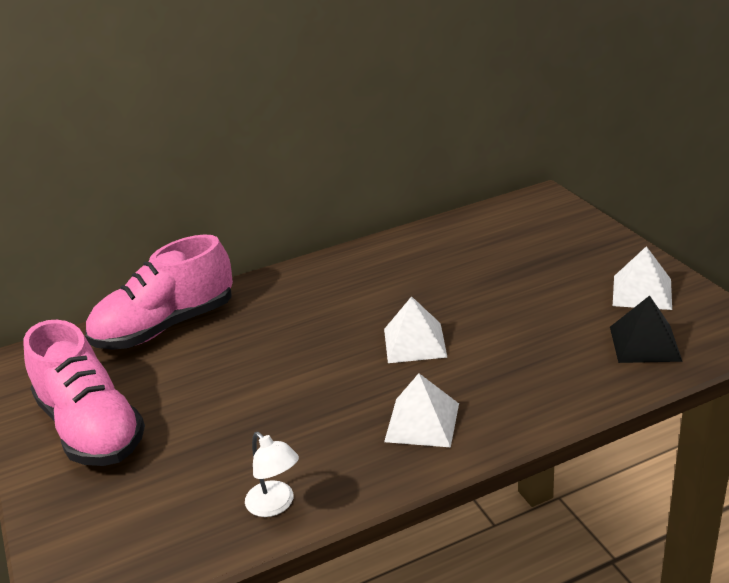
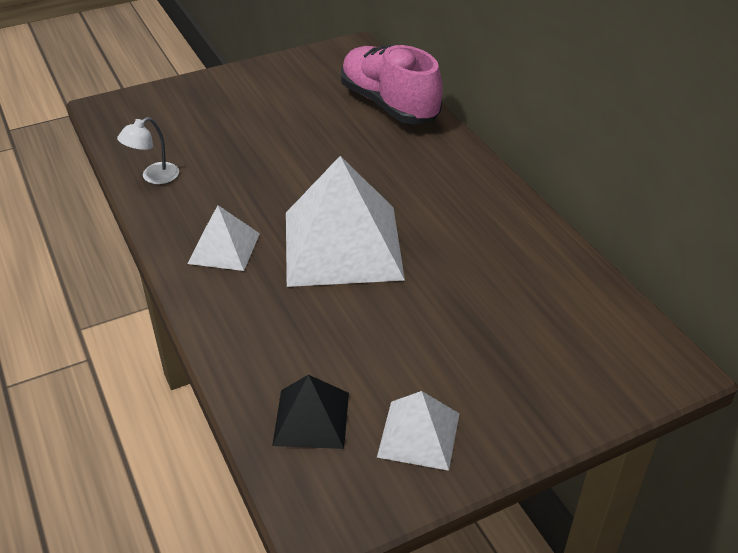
camera: 85 degrees right, 10 degrees up
(91, 428) = (263, 90): pink shoe -> none
(415, 342) = (343, 245): white pyramid -> white pyramid, size x1.97

